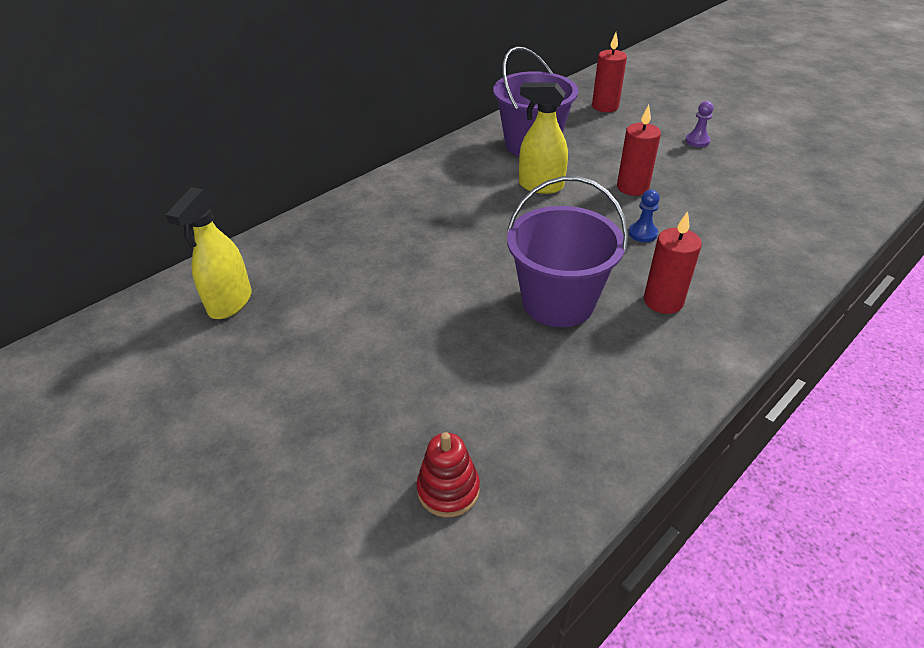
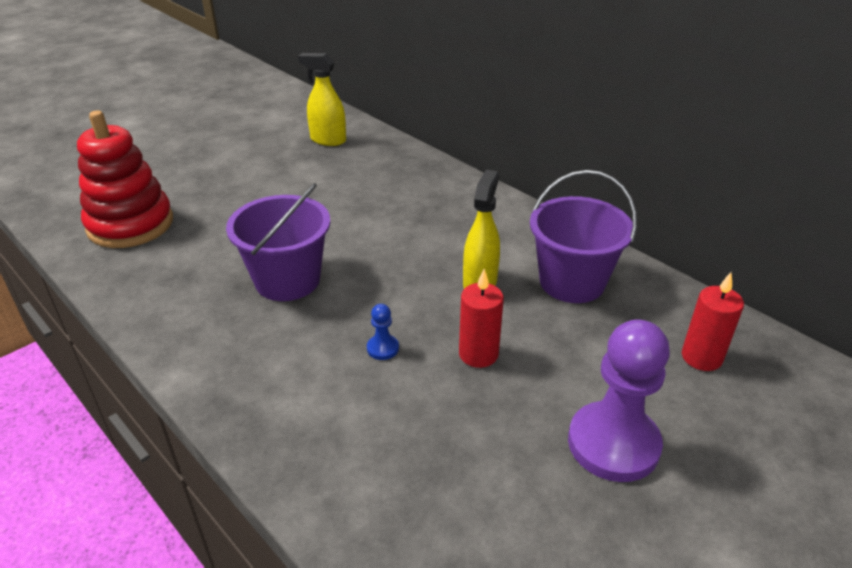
camera: 90 degrees right, 5 degrees down
(448, 489) = (130, 224): red stacking toy -> red stacking toy, size x2.15
(663, 301) = (269, 345): red candle -> none
(697, 141) = (613, 444): purple pawn -> purple pawn, size x2.45

